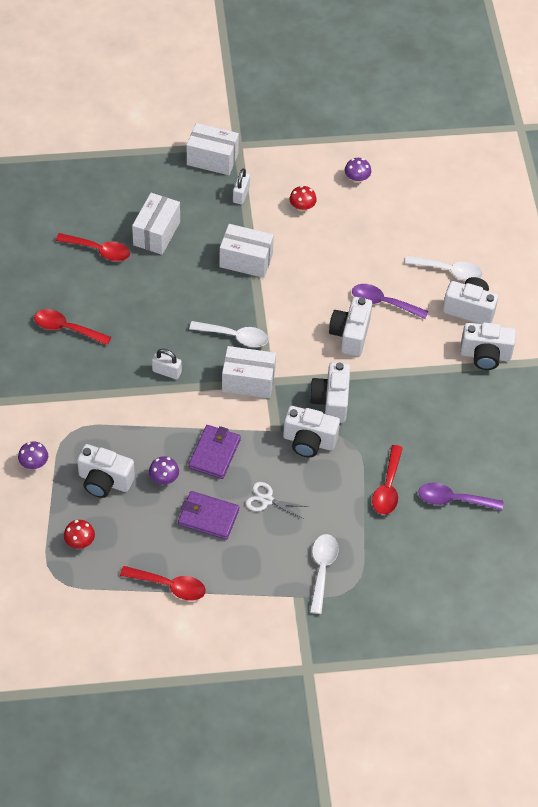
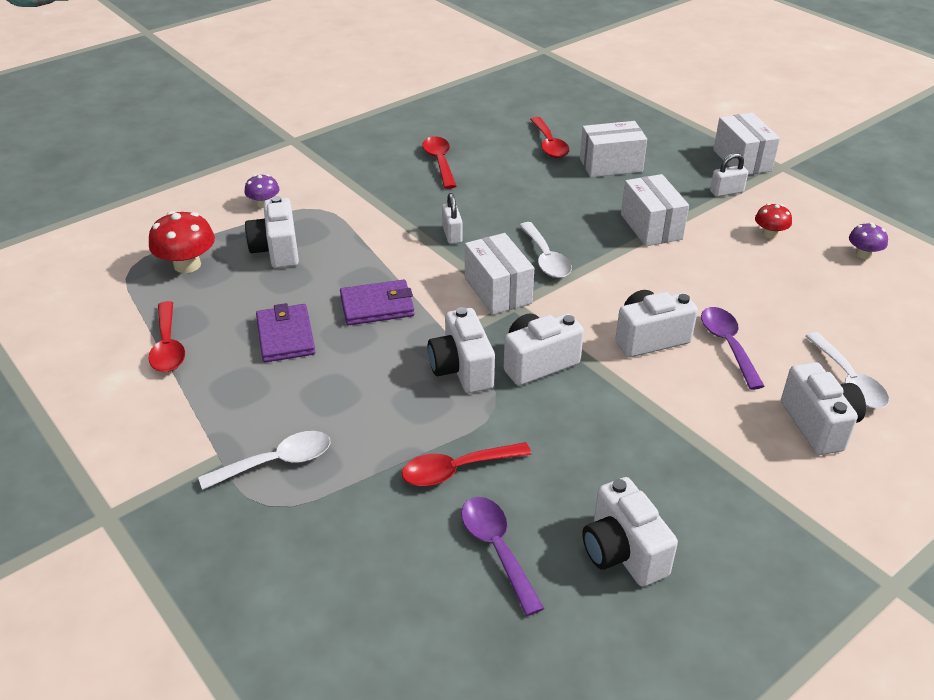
camera: 60 degrees right, 15 degrees down
(80, 541) = (187, 265): red mushroom -> red mushroom, size x1.70
(164, 478) = (313, 285): purple mushroom -> none
(267, 500) = (346, 371): white scissors -> none
(485, 355) = (768, 474): white camera -> white camera (622, 552)

